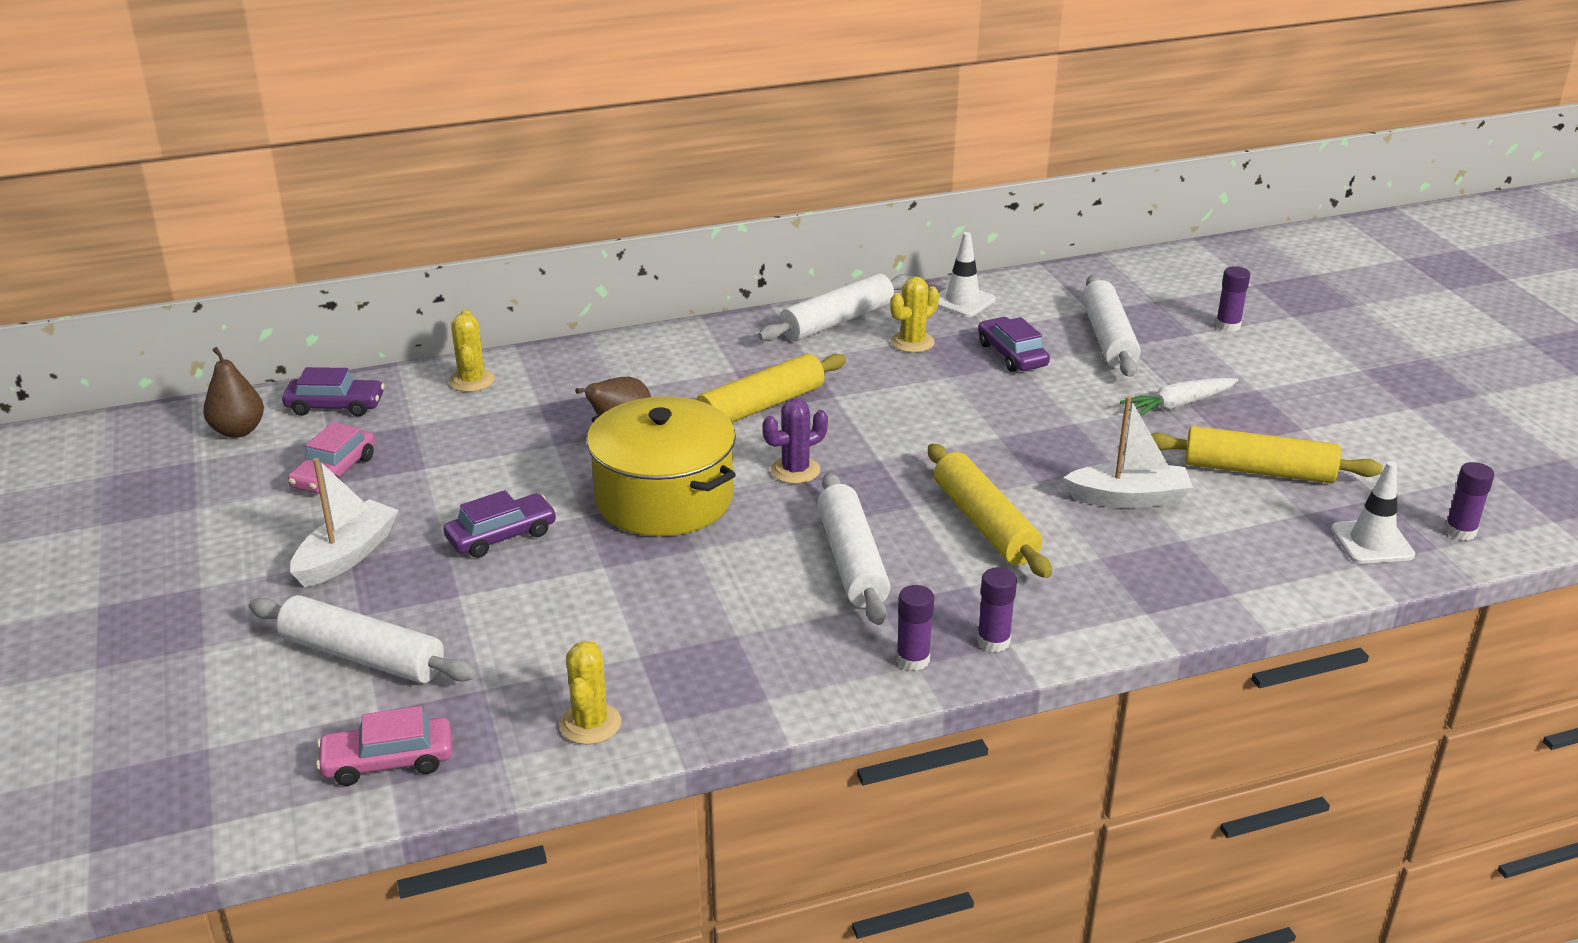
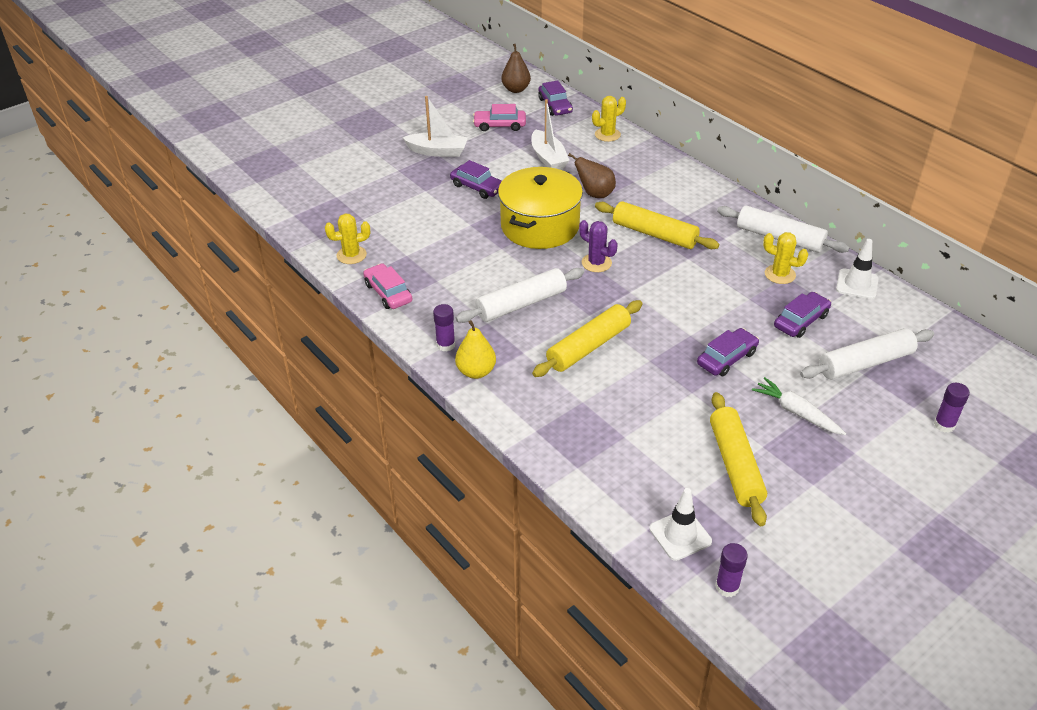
camera: 70 degrees right, 10 degrees up
(362, 656) = (369, 180): white rolling pin -> none
(388, 761) = (306, 210): pink car -> pink car (388, 293)
(993, 641) = (476, 371): purple glue stick -> yellow pear
(1059, 423) = (727, 358): none -> purple car
(1129, 498) = (657, 404): white boat -> white boat (548, 158)

